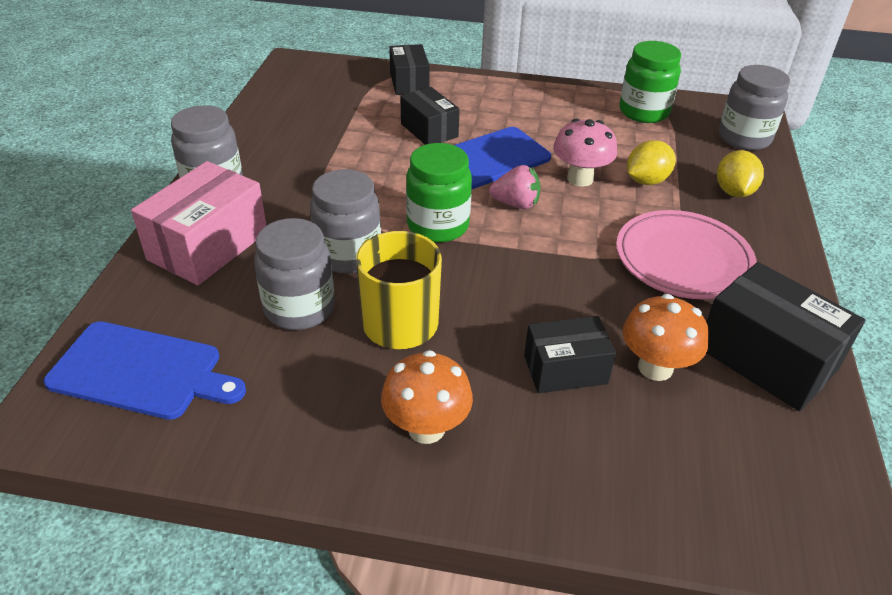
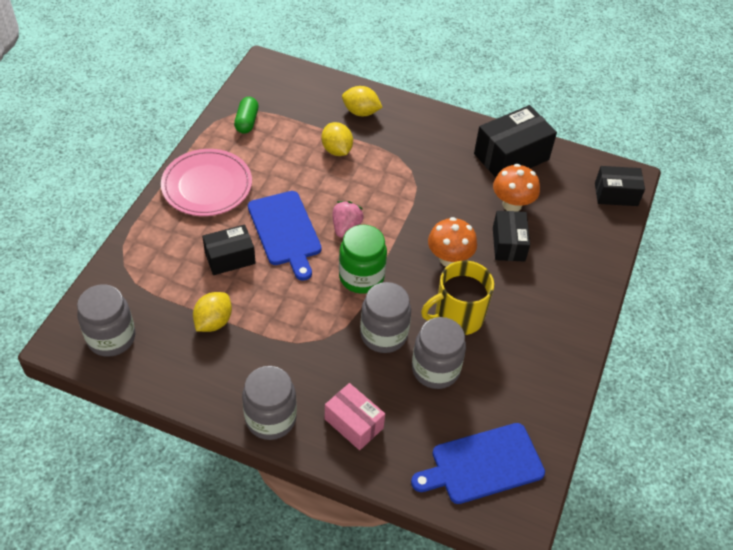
camera: 80 degrees left, 10 degrees up
(141, 371) = (482, 464): blue cutting board -> blue cutting board turned 135 degrees counterclockwise
(208, 246) = (354, 423): pink box -> pink box, size x0.63
(337, 133) = (213, 322): none -> yellow lemon
(409, 83) = (142, 257): black box -> black box (616, 194)
(426, 428) = (545, 317): orange mushroom -> orange mushroom (449, 259)
(580, 178) = (324, 184): pink mushroom -> none
(643, 112) = (247, 122): green jar -> green capsule
(683, 259) = (424, 161): pink plate -> pink plate (207, 186)
(744, 138) = (299, 82): grey jar -> grey jar (111, 338)

